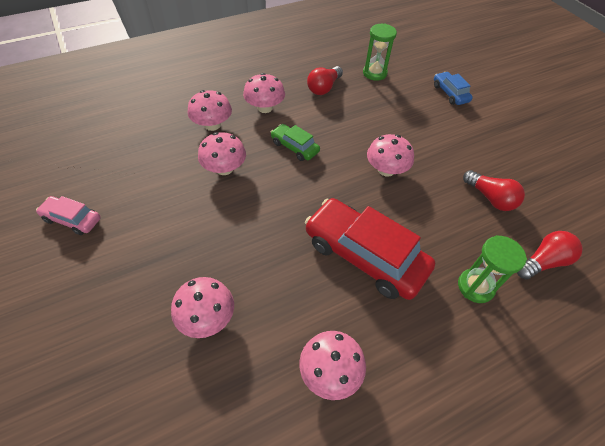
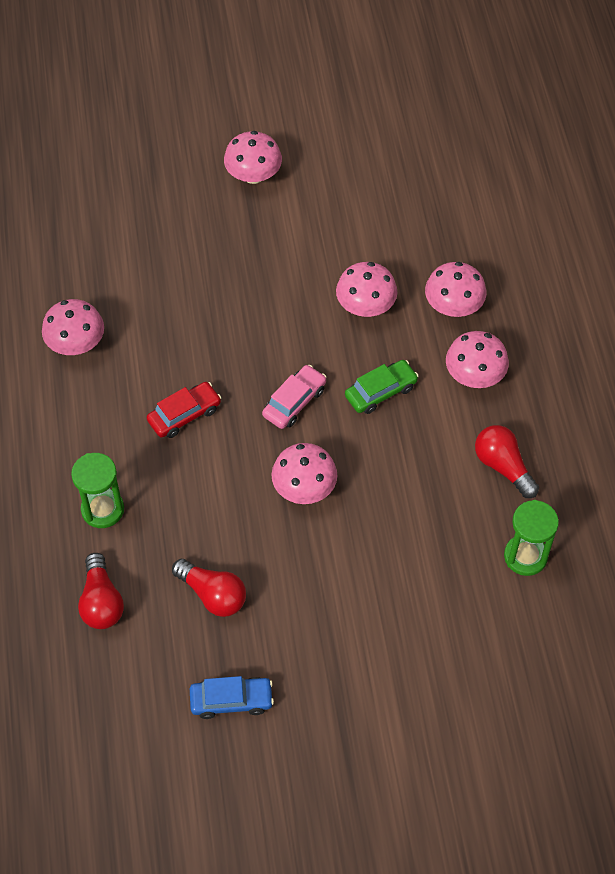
camera: 110 degrees right, 5 degrees up
(72, 219) = (333, 160): pink car -> pink car (294, 402)
(207, 317) = (170, 259): pink mushroom -> pink mushroom (253, 175)
(364, 255) = (184, 415): red car -> red car, size x0.50
(450, 93) = (442, 654): blue car -> blue car (231, 700)
(490, 198) = (212, 595): red light bulb -> red light bulb turned 120 degrees counterclockwise

